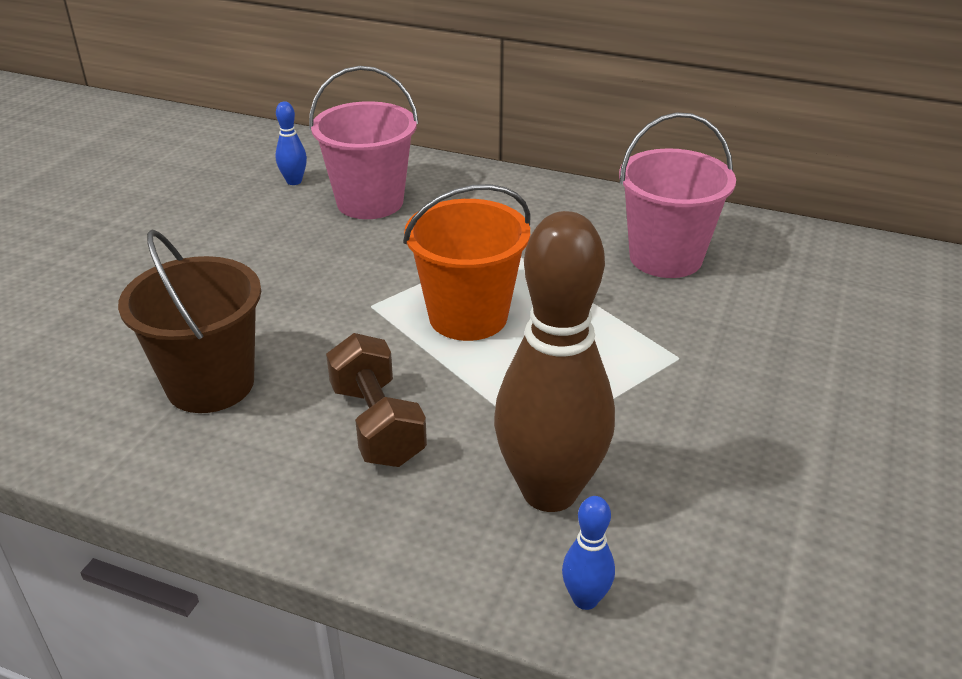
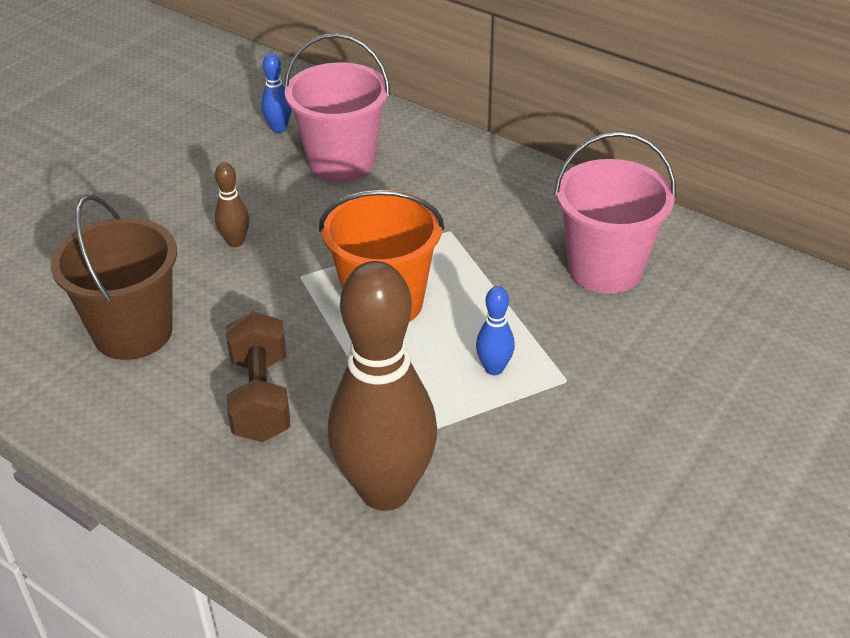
camera: 15 degrees right, 5 degrees up
(290, 284) = (235, 242): none -> brown bowling pin
(585, 599) = (373, 595): blue bowling pin -> blue bowling pin (494, 368)

